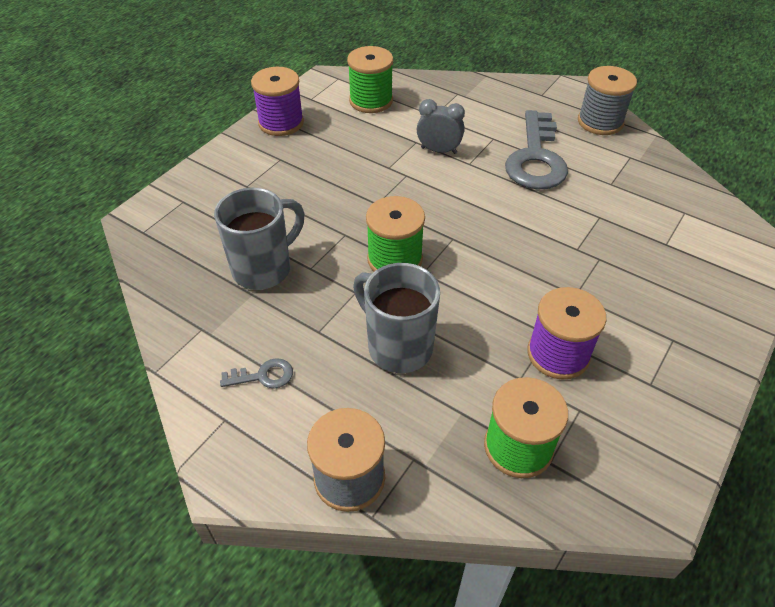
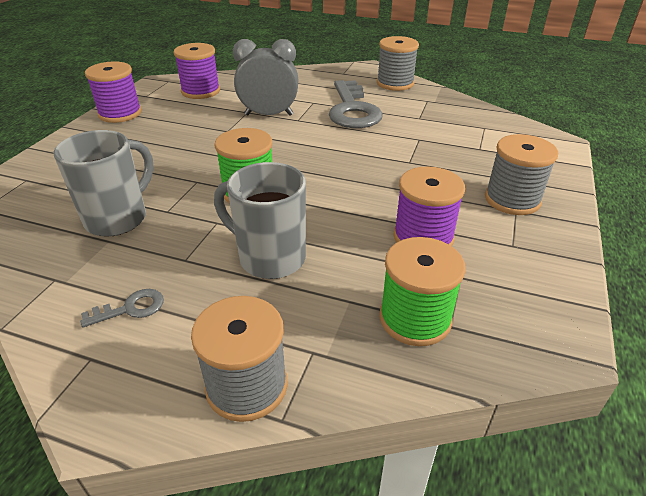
camera: 15 degrees left, 10 degrees down
(371, 101) = (201, 91): green spool -> purple spool
(439, 150) = (269, 115): grey clock -> grey clock, size x1.50
(674, 324) = (512, 200): none -> grey spool

